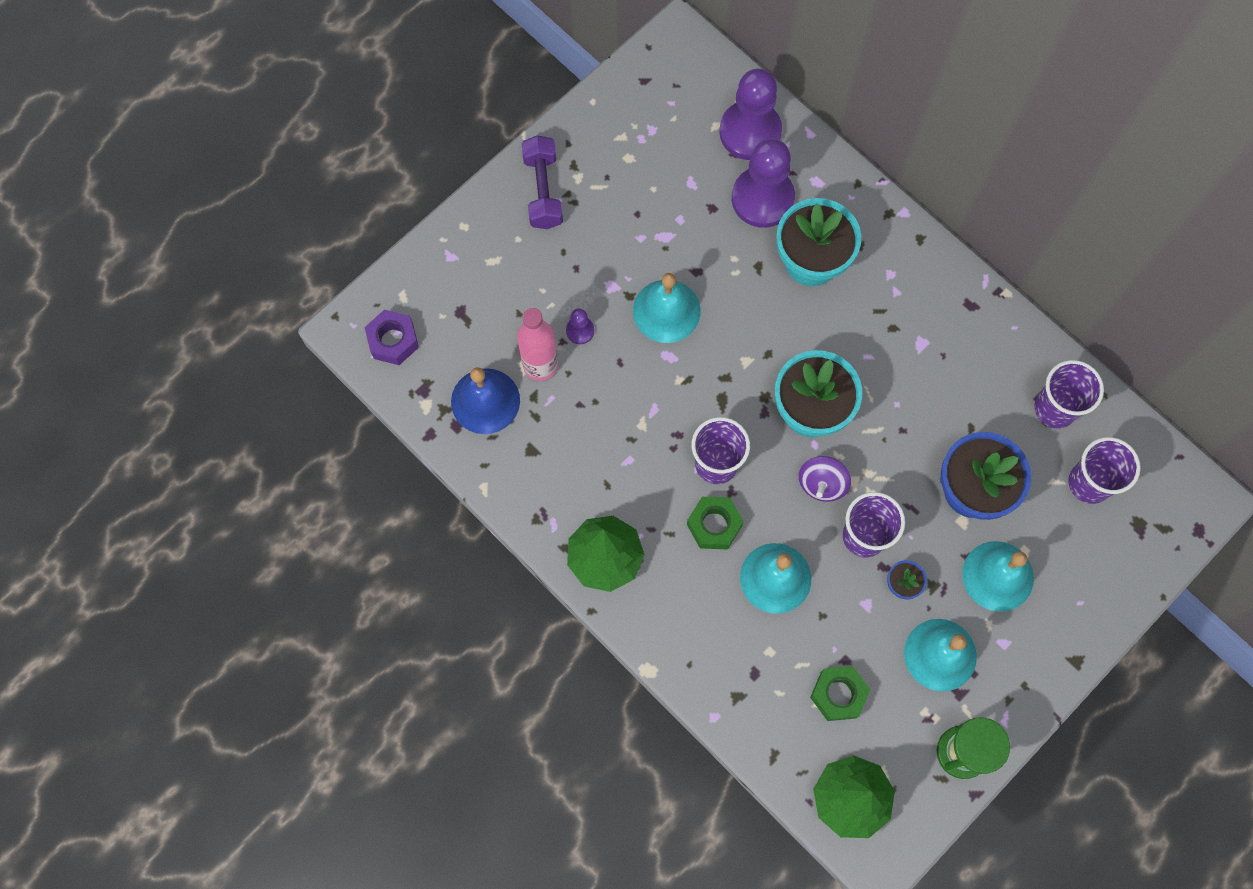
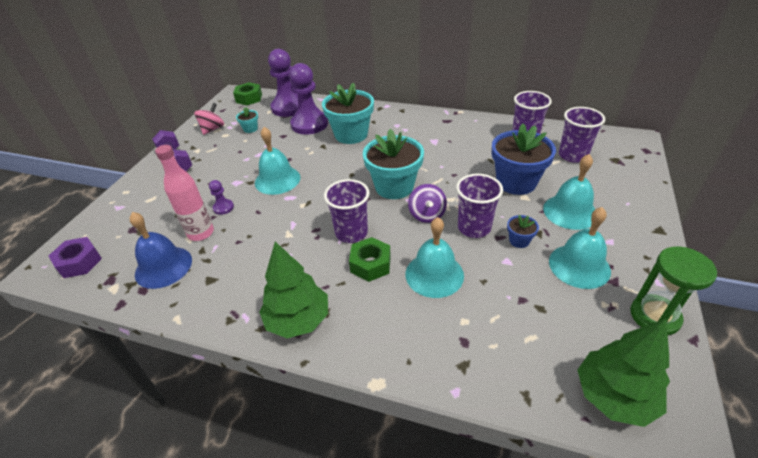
camera: 25 degrees left, 30 degrees down
(615, 131) = (212, 129): none -> pink spinning top
(671, 162) = (250, 129): none -> turquoise flower pot
(838, 694) = (536, 324): green nut -> green nut (249, 98)

